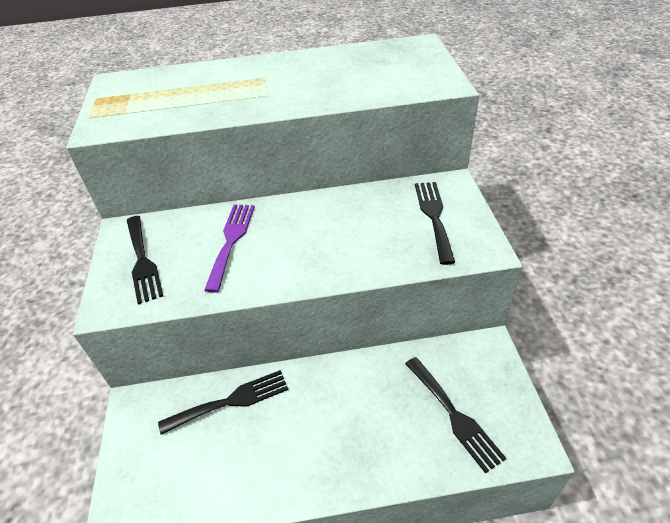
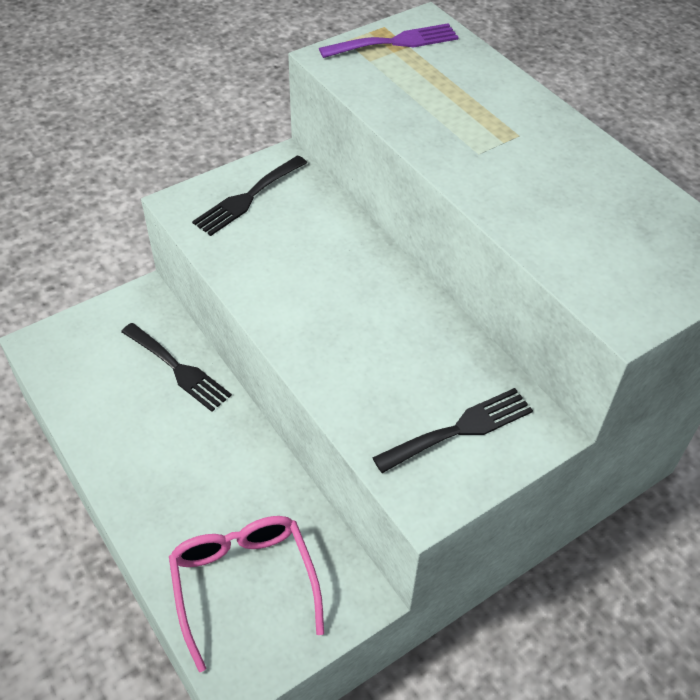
camera: 60 degrees right, 5 degrees up
(231, 241) = (311, 252): purple fork -> purple fork (395, 42)
(454, 415) = (244, 584): black fork -> pink glasses

